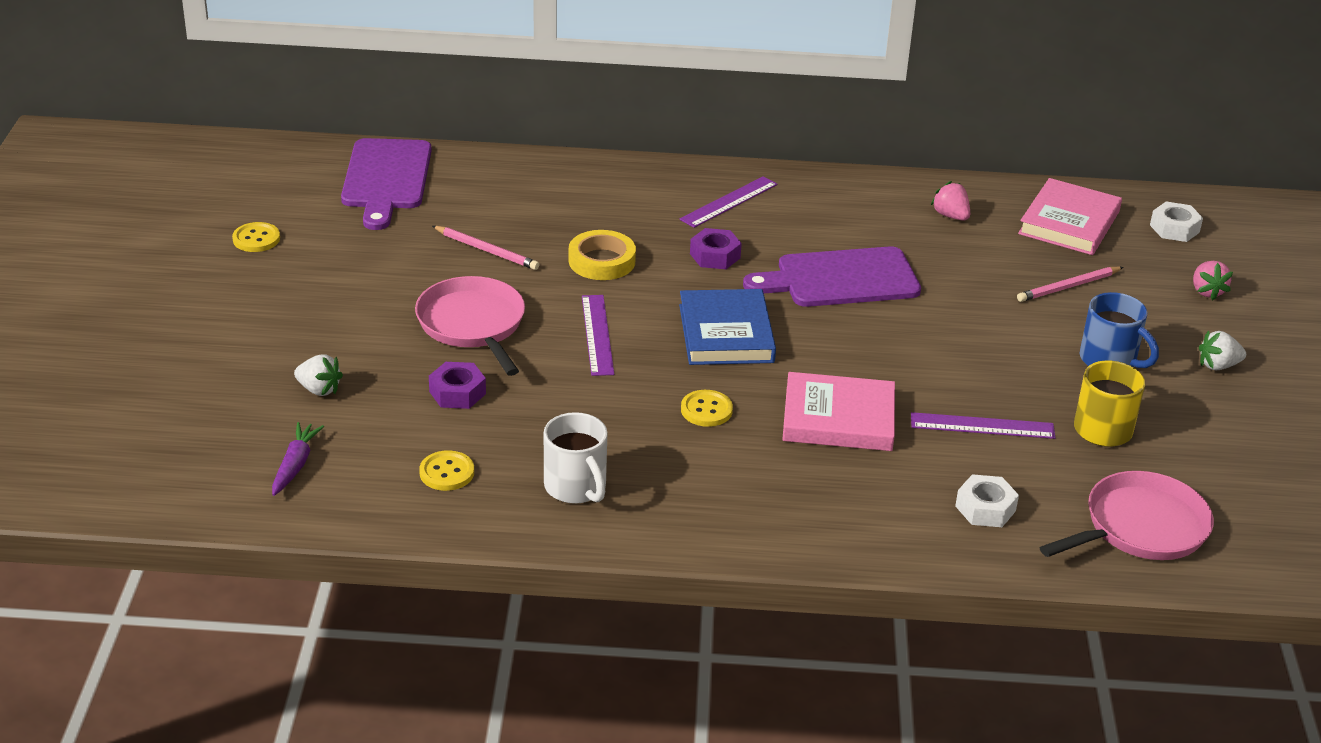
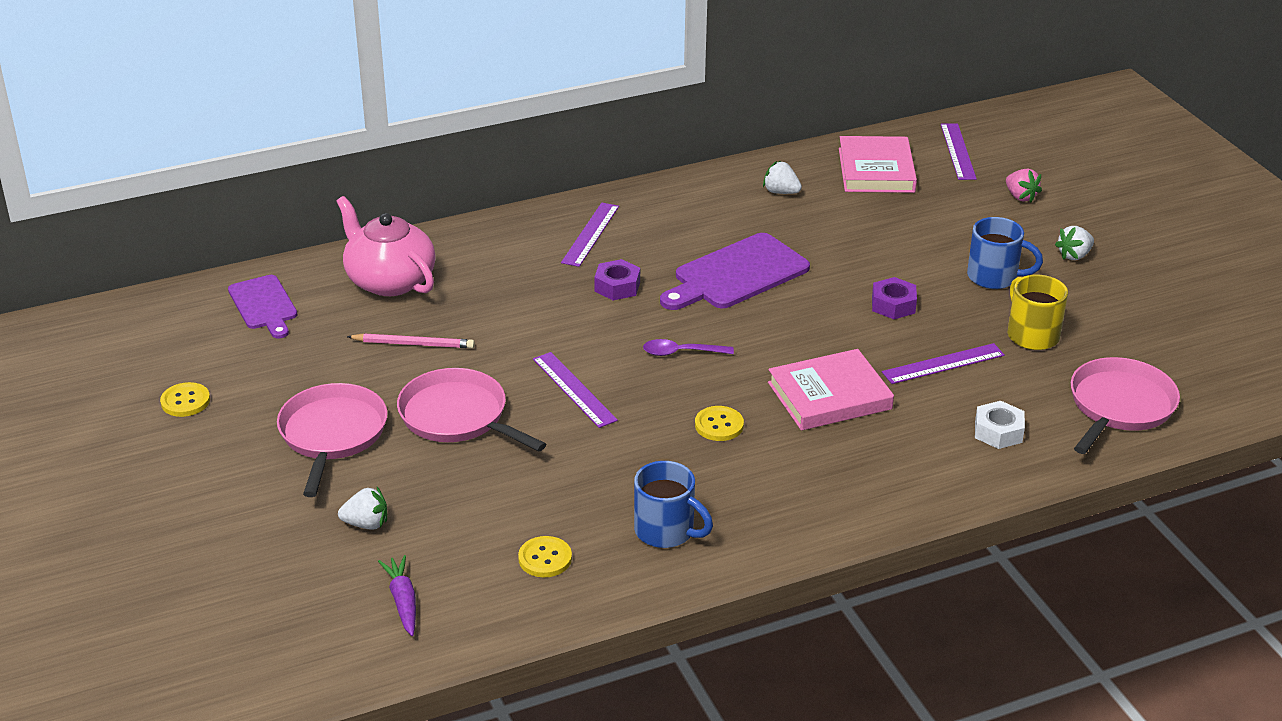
camera: 25 degrees left, 0 degrees up
(353, 305) = (332, 434): none -> pink pan
(386, 179) = (264, 305): purple cutting board -> purple cutting board, size x0.64
(457, 392) = (495, 483): purple nut -> purple nut (893, 305)
(511, 189) = (389, 280): none -> pink teapot
(576, 487) = (666, 531): white mug -> blue mug
(602, 261) = (524, 321): yellow tape -> none
(726, 333) = (681, 352): blue book -> purple spoon
(950, 216) = (781, 192): pink strawberry -> white strawberry
(1068, 287) = (917, 225): pink pencil -> none
(1174, 228) = (957, 151): white nut -> purple ruler

